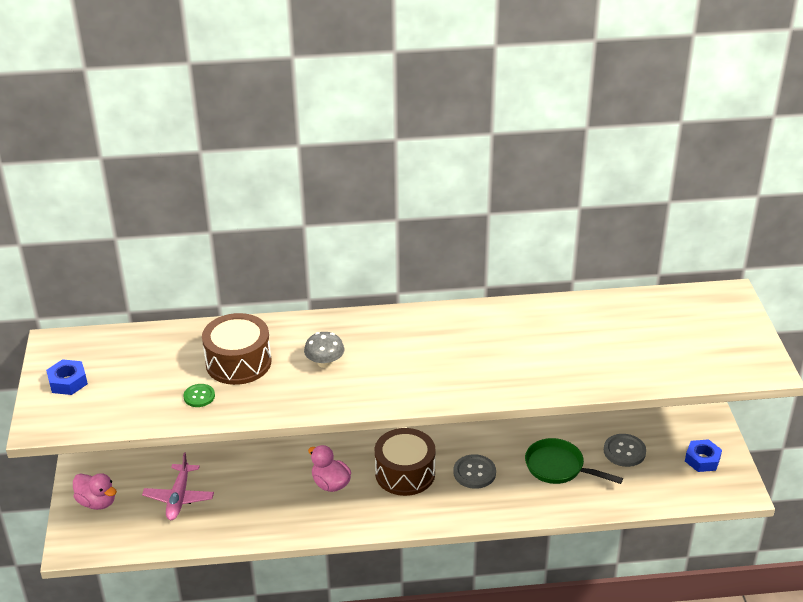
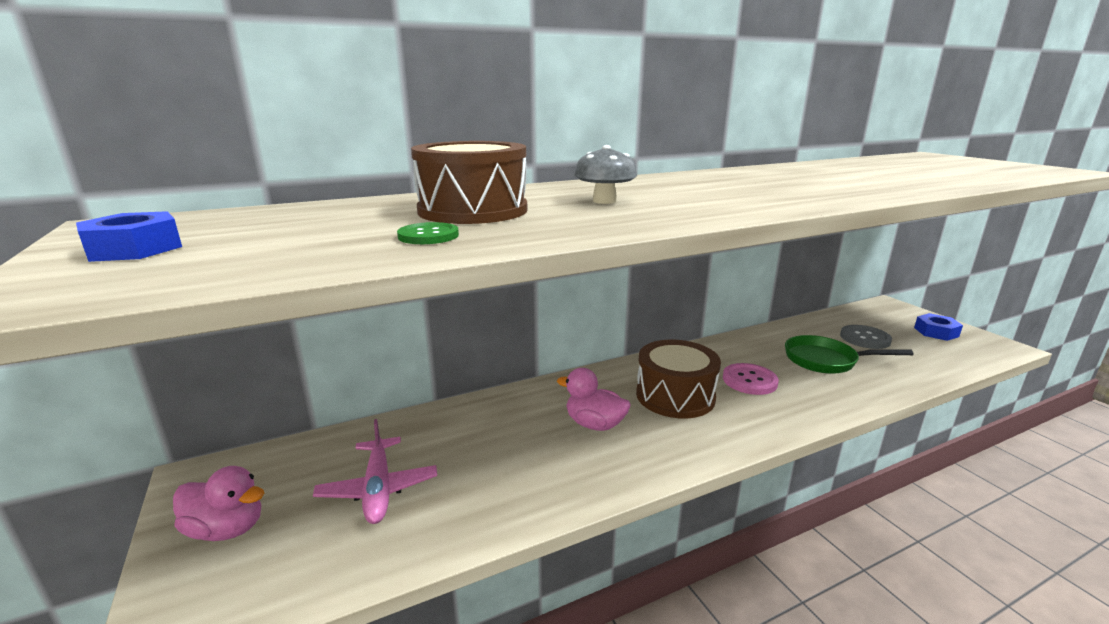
camera: 20 degrees left, 15 degrees down
(474, 473) = (749, 380): grey button -> pink button

